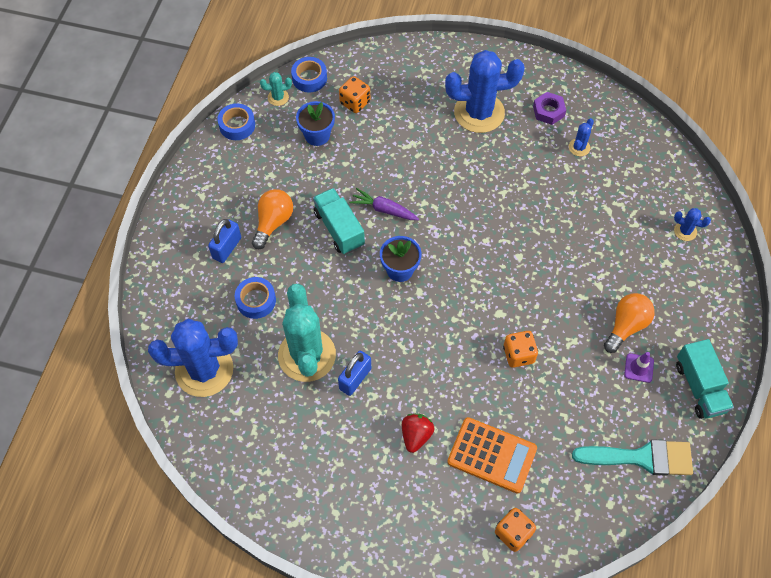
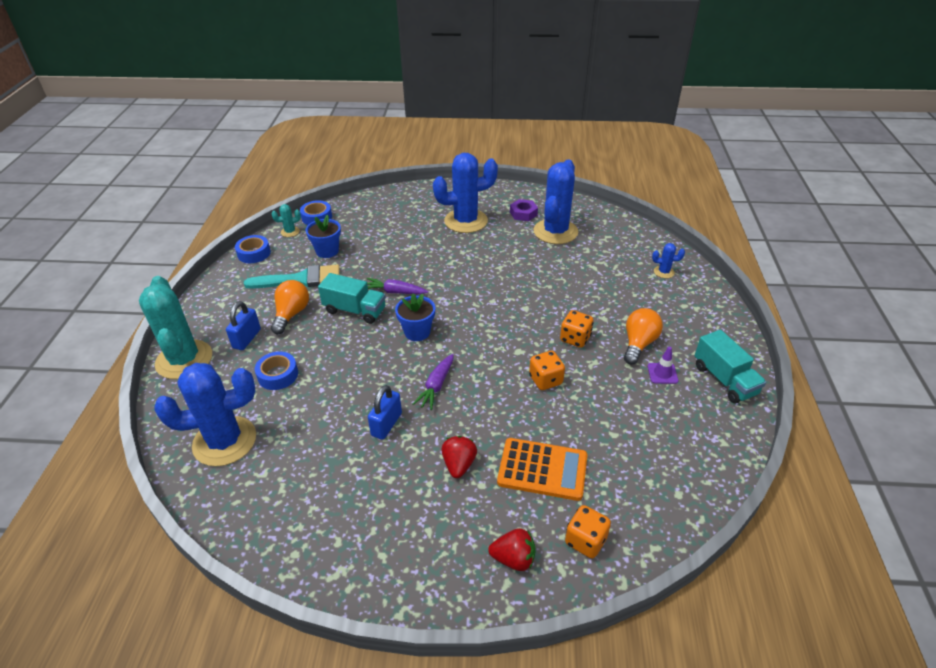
camera: 10 degrees left, 20 degrees down
(307, 355) = (334, 412): turquoise cactus -> turquoise cactus (184, 360)
(339, 229) = (355, 310): turquoise truck -> turquoise truck turned 150 degrees clockwise
(355, 102) = (358, 227): orange dice -> orange dice (575, 338)
(409, 342) = (436, 386): none -> purple carrot
(447, 537) = (513, 558): none -> red strawberry
(579, 147) = (555, 232): blue cactus -> blue cactus, size x2.37
(641, 457) = (693, 446): turquoise brush -> turquoise brush (301, 279)

